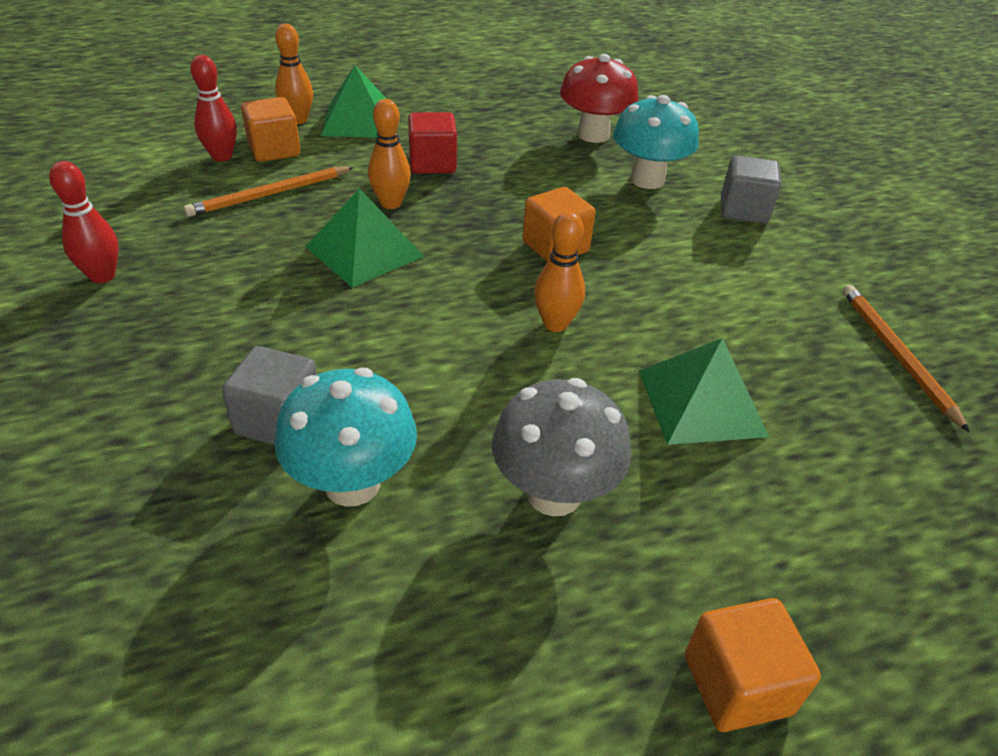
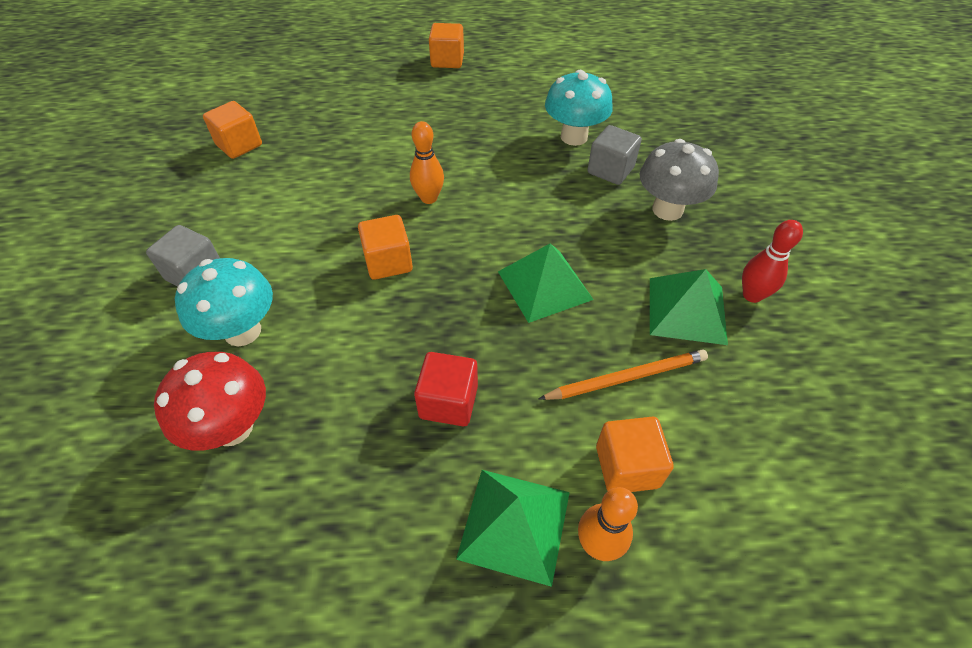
camera: 160 degrees left, 10 degrees up
(222, 157) = (688, 463): red bowling pin -> none
(390, 203) = (510, 342): orange bowling pin -> none
(554, 493) = (480, 118): grey mushroom -> grey mushroom (667, 209)
(701, 402) = (377, 141): green pyramid -> green pyramid (686, 310)
(896, 355) = (239, 145): orange pencil -> orange cube

